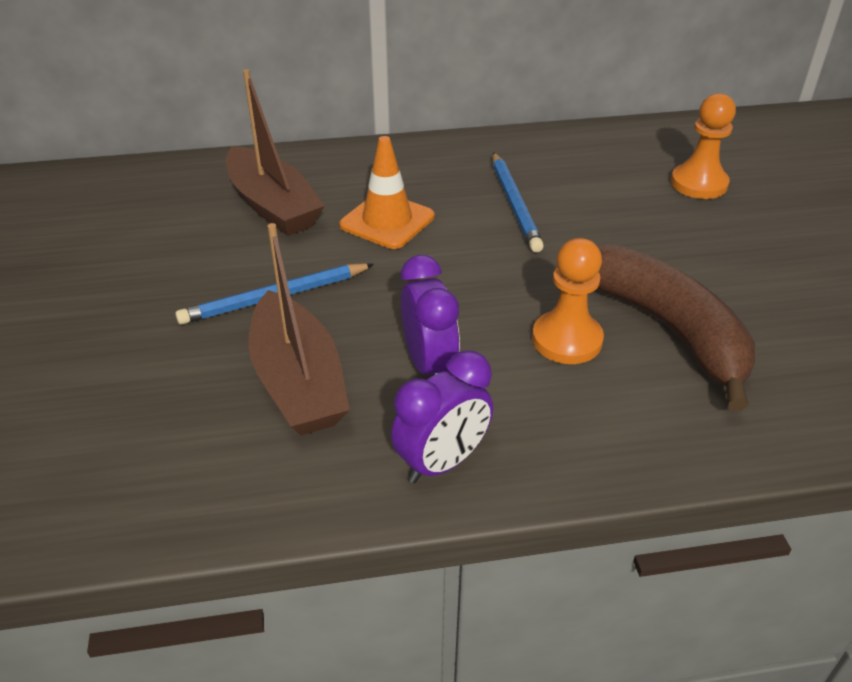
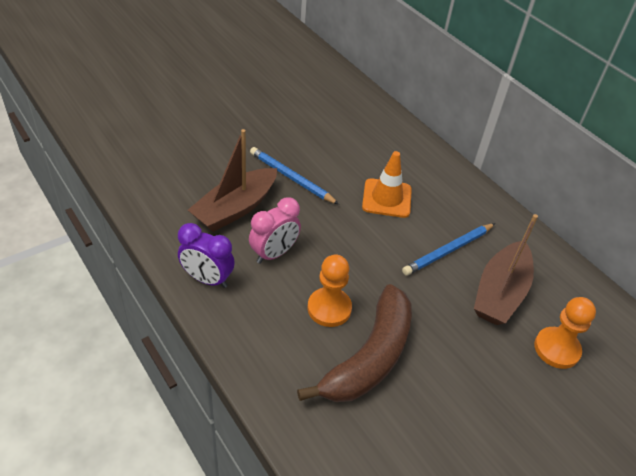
camera: 60 degrees right, 5 degrees up
(273, 206) = (366, 149): brown boat -> brown boat (500, 293)
(429, 365) = (274, 253): purple clock -> pink clock

